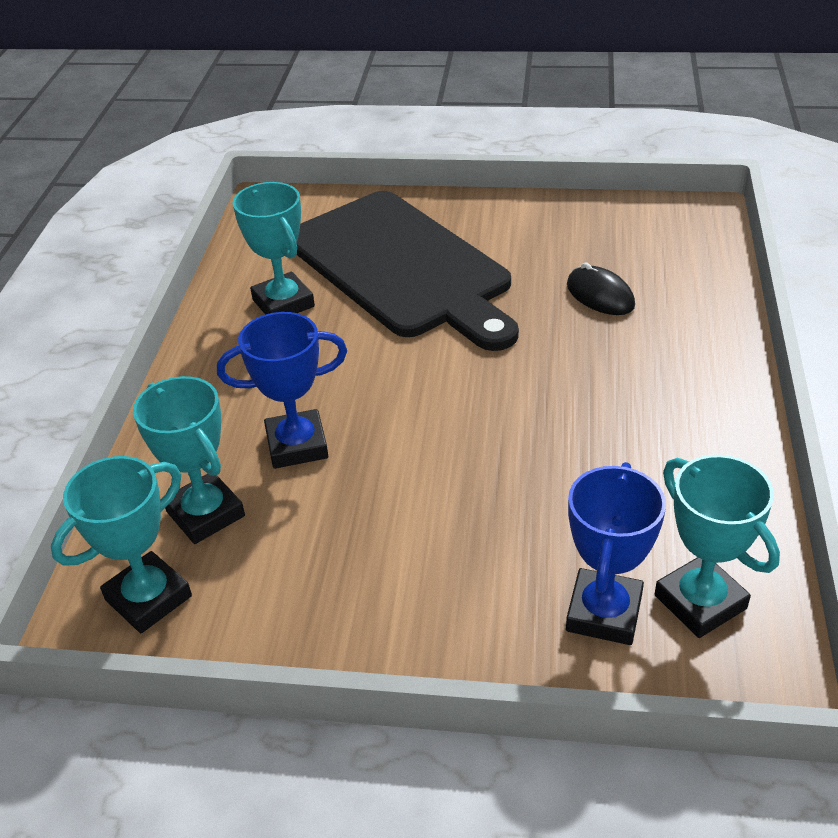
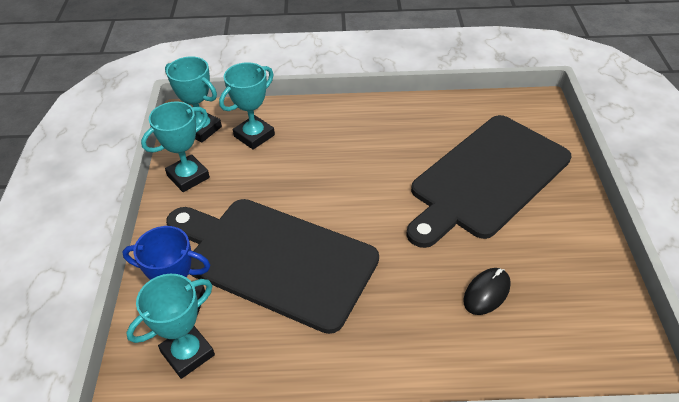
camera: 80 degrees right, 5 degrees up
(283, 303) = (431, 130): turquoise trophy -> turquoise trophy (188, 177)
(297, 445) = (306, 159): blue trophy -> none
(519, 492) = (275, 259): none -> black cutting board

